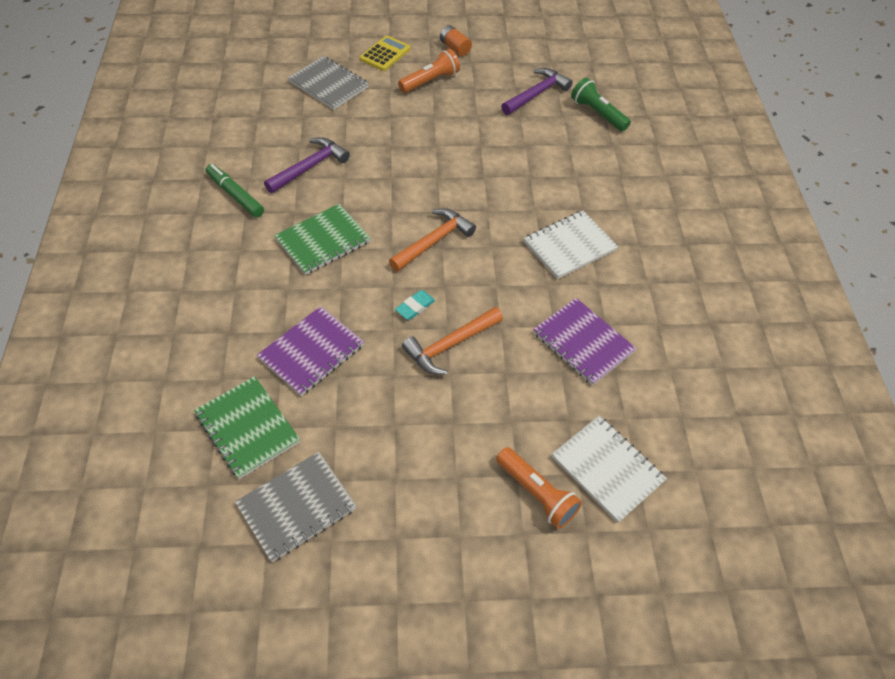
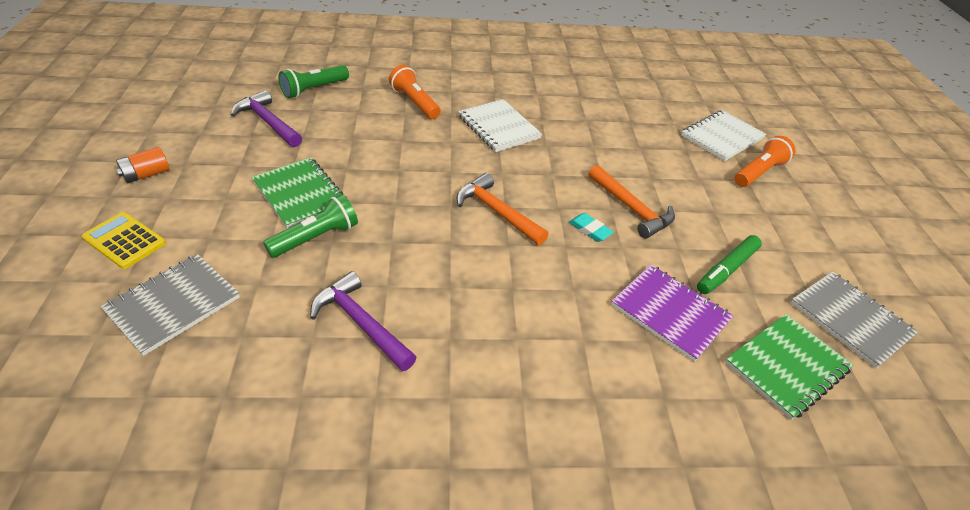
camera: 90 degrees left, 10 degrees down
(235, 195) = (412, 413): green marker -> green marker (726, 270)
(323, 241) = (501, 306): green notebook -> green notebook (300, 194)
(393, 137) = (316, 238): none -> green flashlight
(430, 81) = (209, 200): orange flashlight -> orange flashlight (415, 102)
(583, 342) = (608, 133): purple notebook -> none

